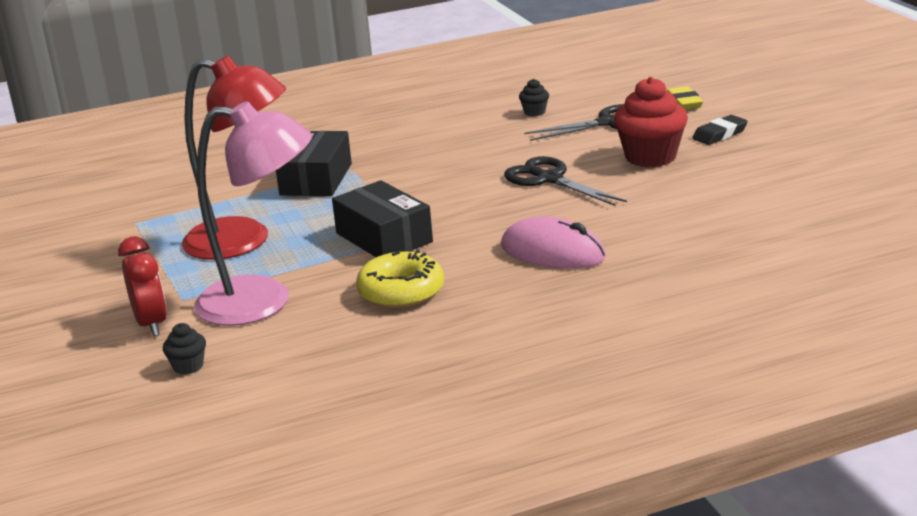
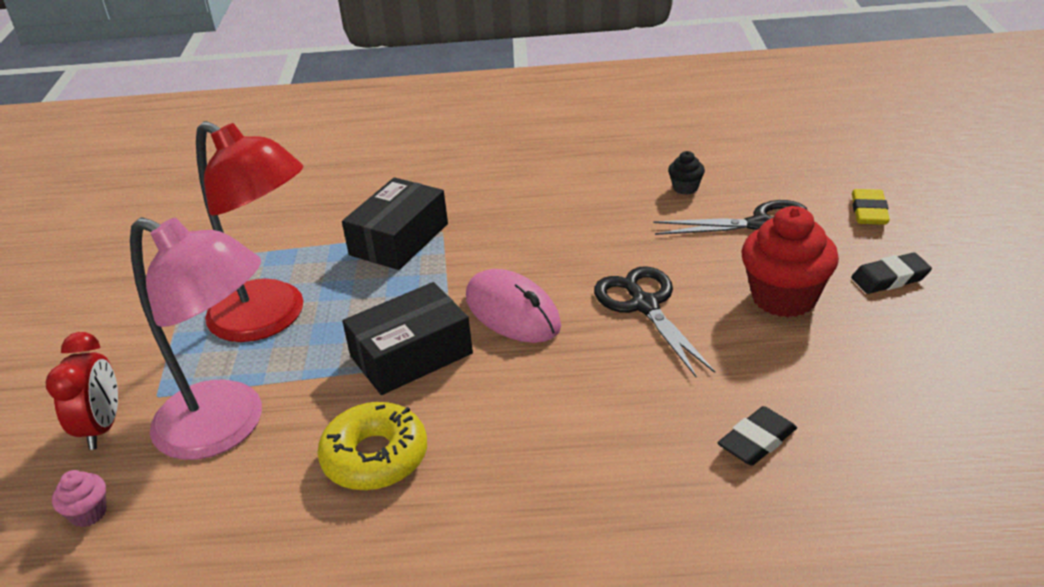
camera: 20 degrees right, 10 degrees up
(188, 366) = (88, 513): black cupcake -> pink cupcake
(384, 237) = (411, 355): black box -> black box turned 75 degrees clockwise
(552, 252) = (581, 439): pink mouse -> pink mouse (512, 312)
(678, 228) = (757, 441): none -> black eraser

